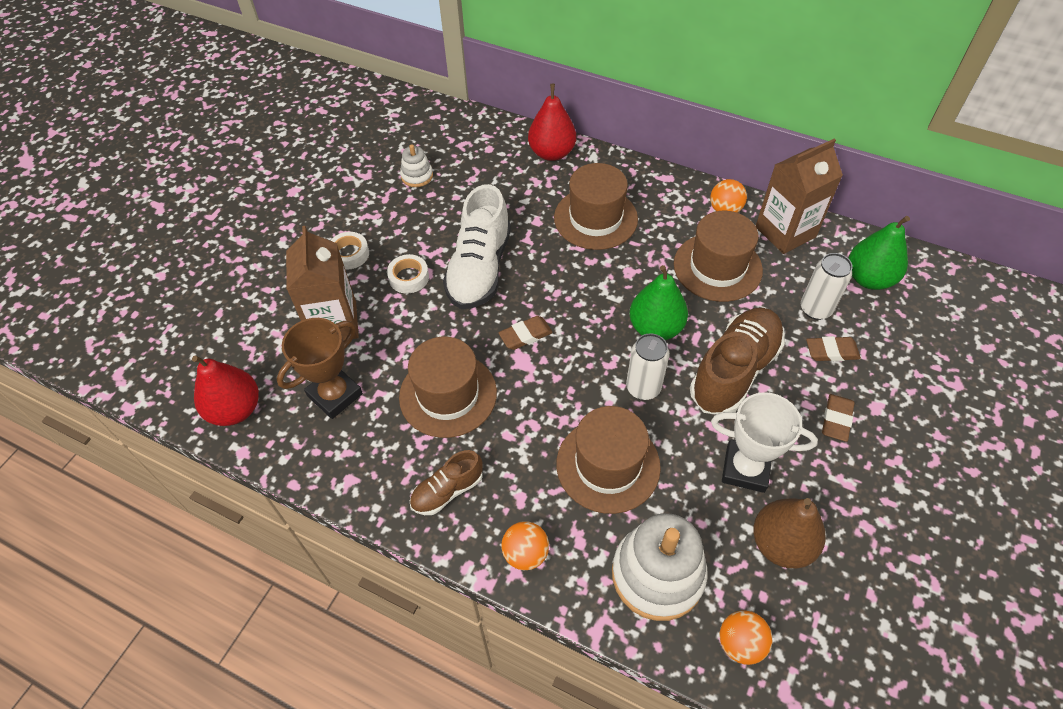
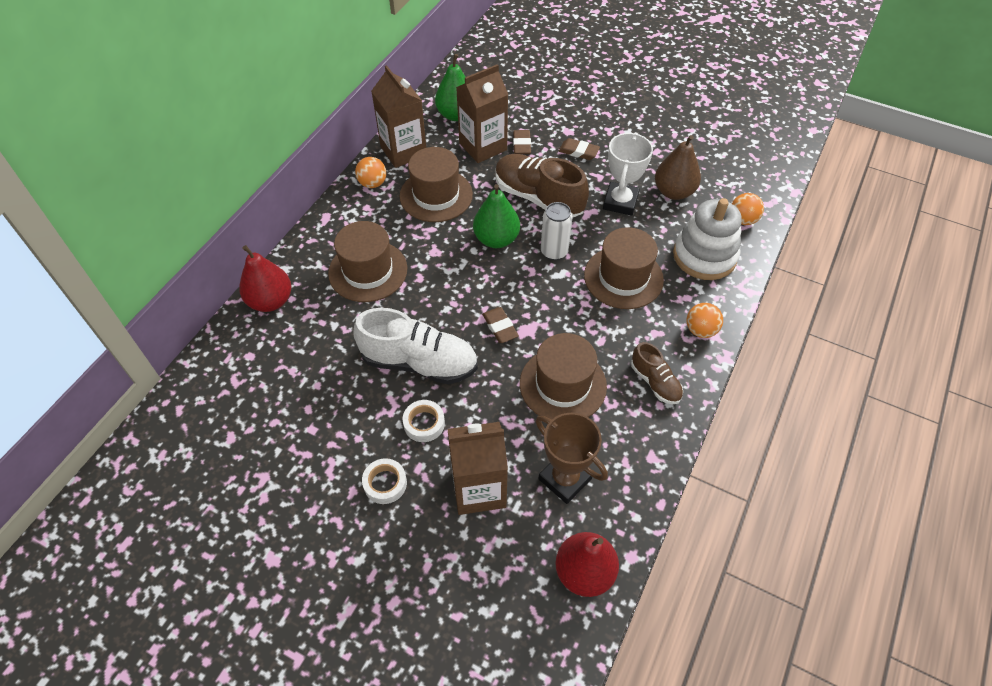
camera: 90 degrees left, 0 degrees up
(417, 176) = (277, 423): white stacking toy -> none
(815, 309) = (483, 146): white can -> brown carton

